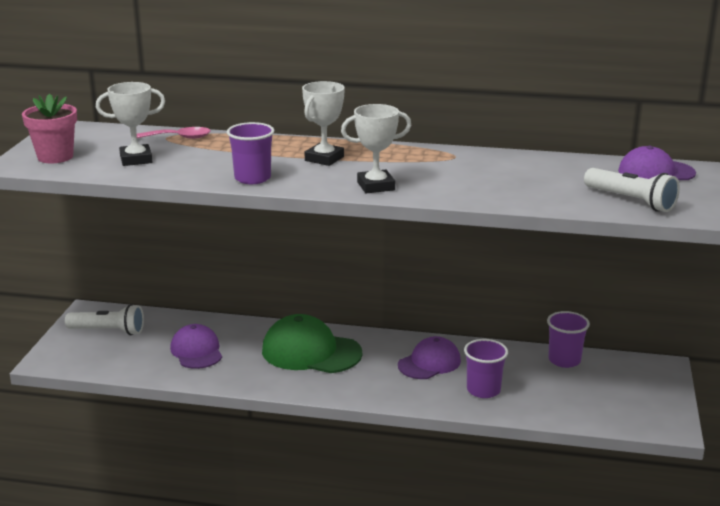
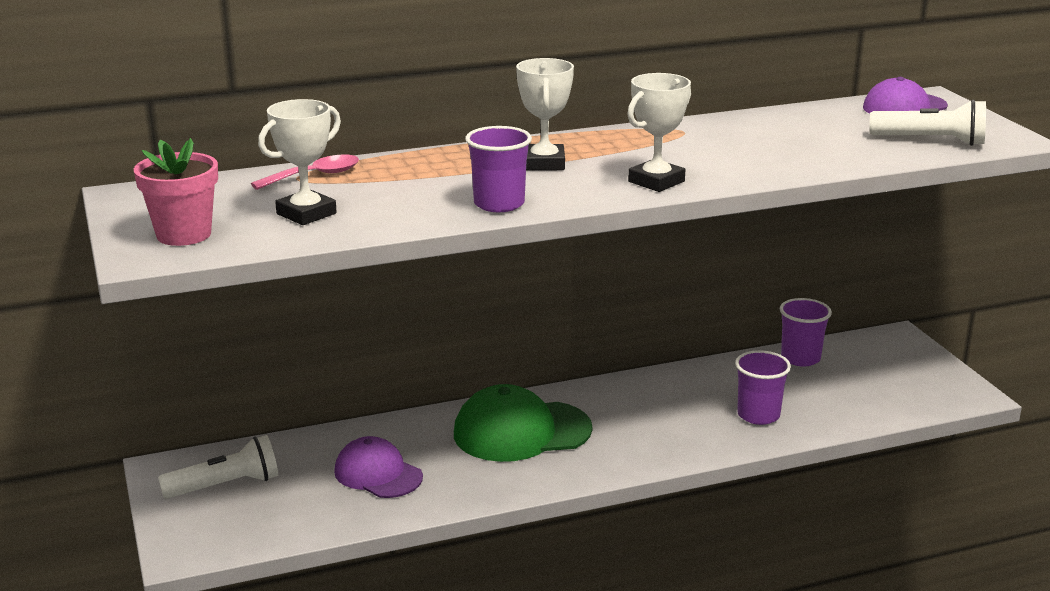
camera: 30 degrees left, 0 degrees up
(429, 363) = (668, 403): purple cap -> none

